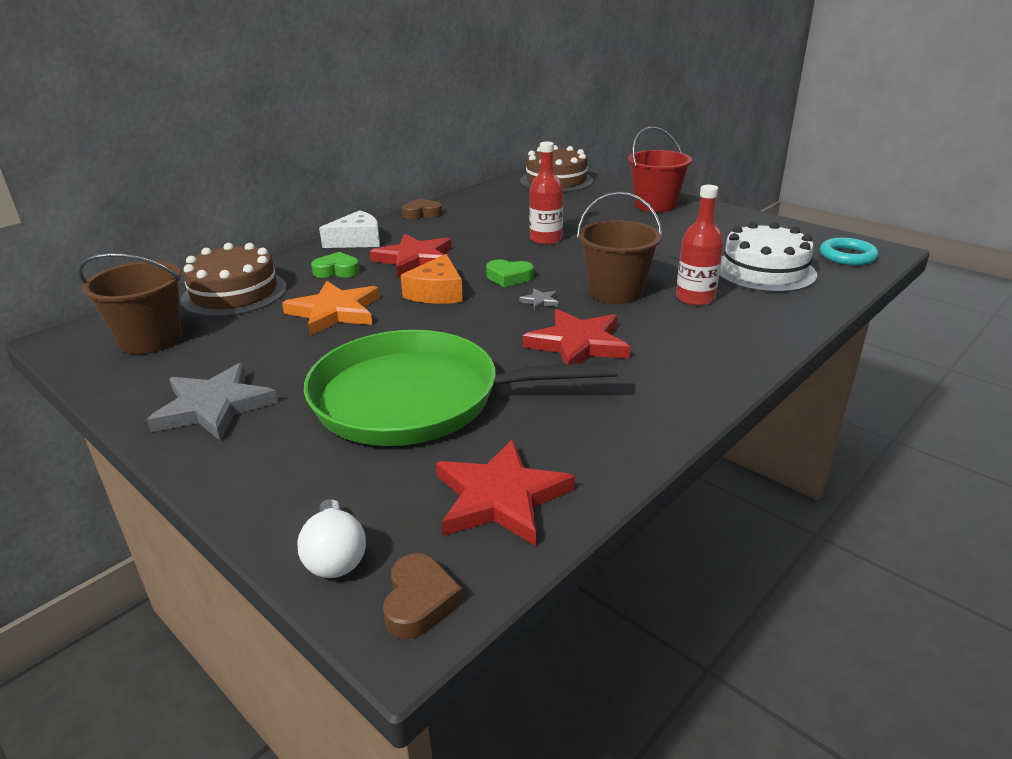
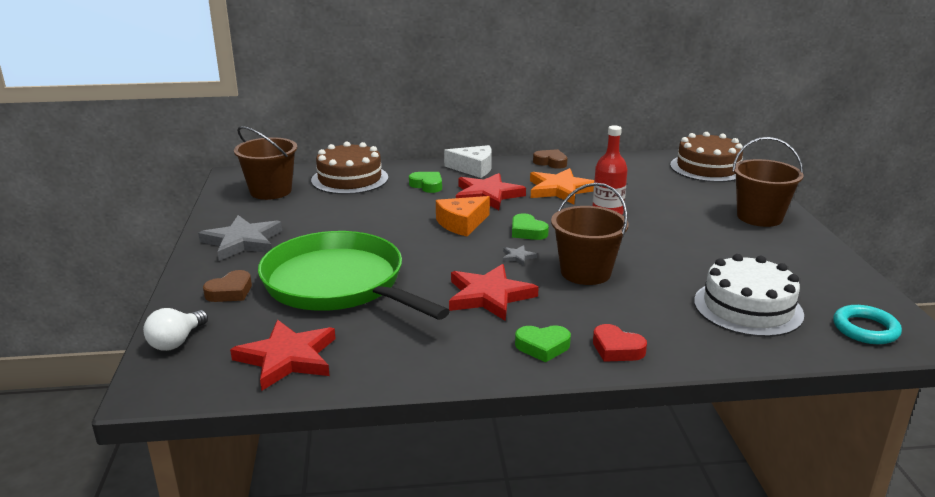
camera: 40 degrees right, 5 degrees down
(334, 312) = (382, 212): orange star -> orange star (560, 189)
(419, 601) = (174, 382): brown heart -> brown heart (230, 292)
(655, 205) = (759, 217): red bucket -> brown bucket
(695, 298) = (639, 303): red bottle -> none
(695, 365) = (542, 347): none -> green heart
(745, 340) = (616, 349): none -> red heart

